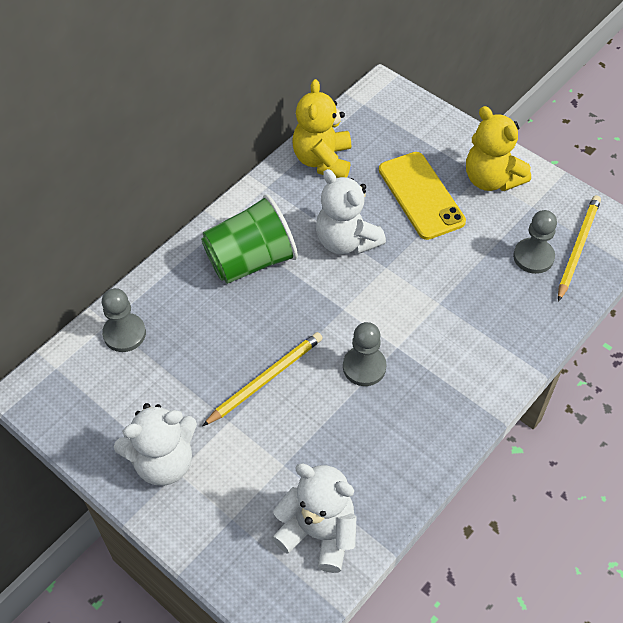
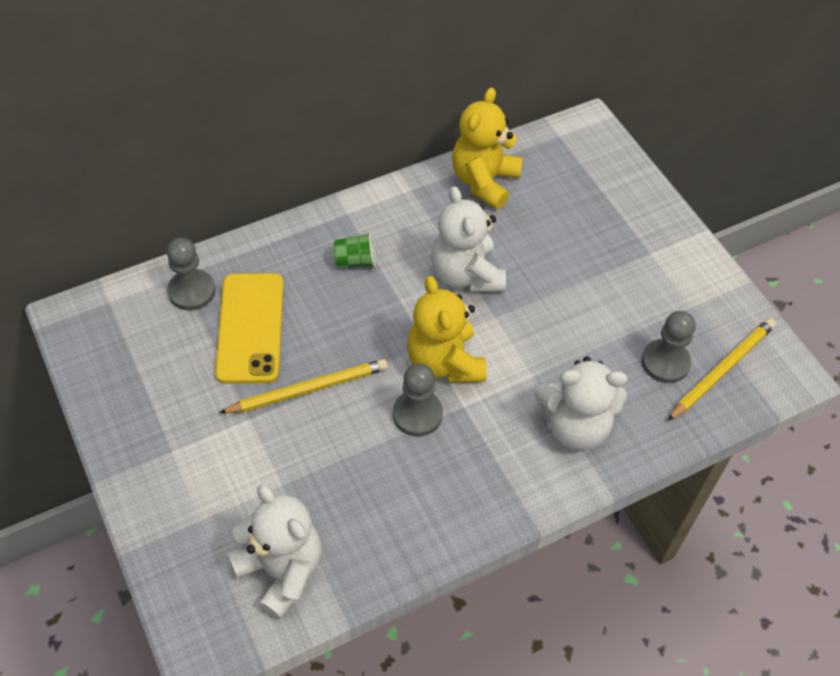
camera: 20 degrees right, 0 degrees up
(163, 462) = (164, 435): white teddy bear -> white teddy bear (575, 426)
(250, 261) = (355, 261): green cup -> green cup, size x0.45
(421, 195) = (572, 253): yellow phone -> yellow phone (250, 328)
(491, 179) = (660, 261): yellow teddy bear -> yellow teddy bear (445, 362)

